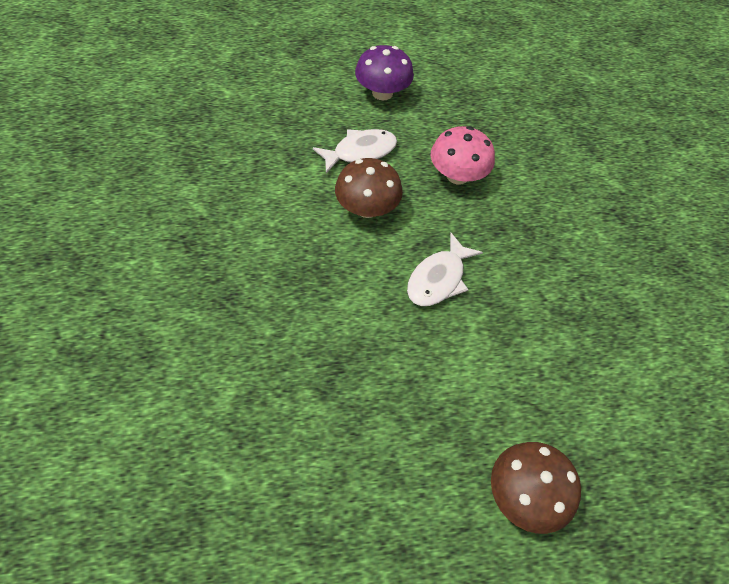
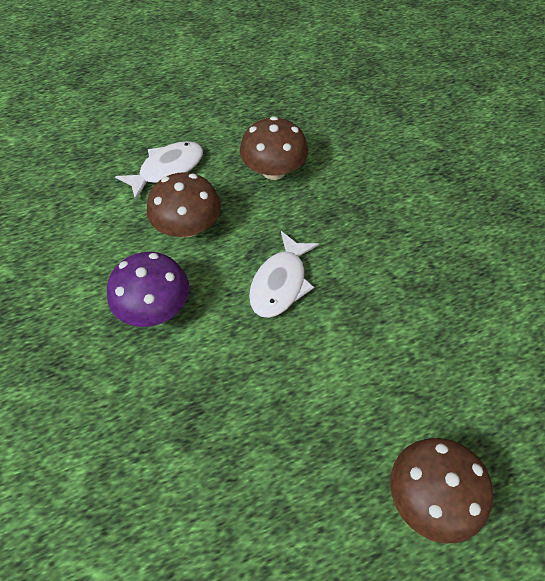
camera: 10 degrees left, 0 degrees up
(382, 93) = (176, 104): purple mushroom -> purple mushroom (154, 307)
(457, 175) = (273, 170): pink mushroom -> brown mushroom

